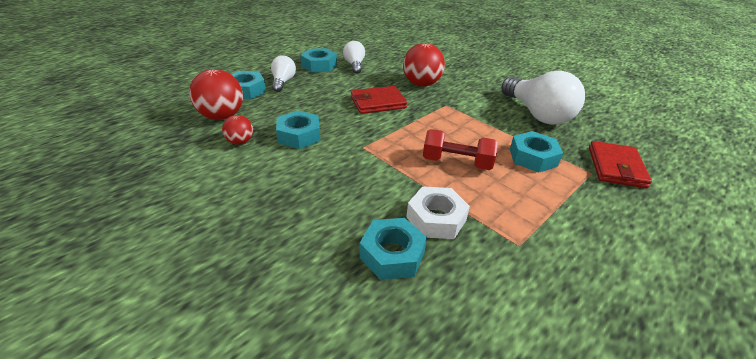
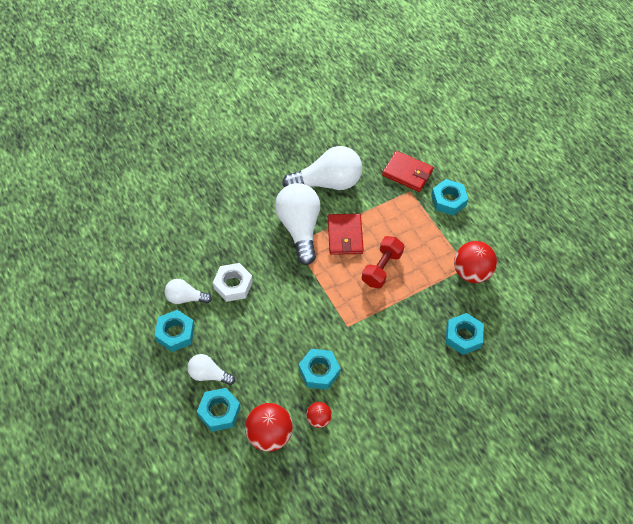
camera: 75 degrees left, 20 degrees up
(378, 103) = (277, 297): red wallet -> red wallet (345, 236)
(421, 84) = (248, 249): red ball -> red ball (471, 272)
(436, 219) = (438, 303): white nut -> white nut (233, 285)
(465, 105) = (299, 228): none -> white light bulb
(533, 157) = (385, 217): turquoise nut -> turquoise nut (448, 200)

